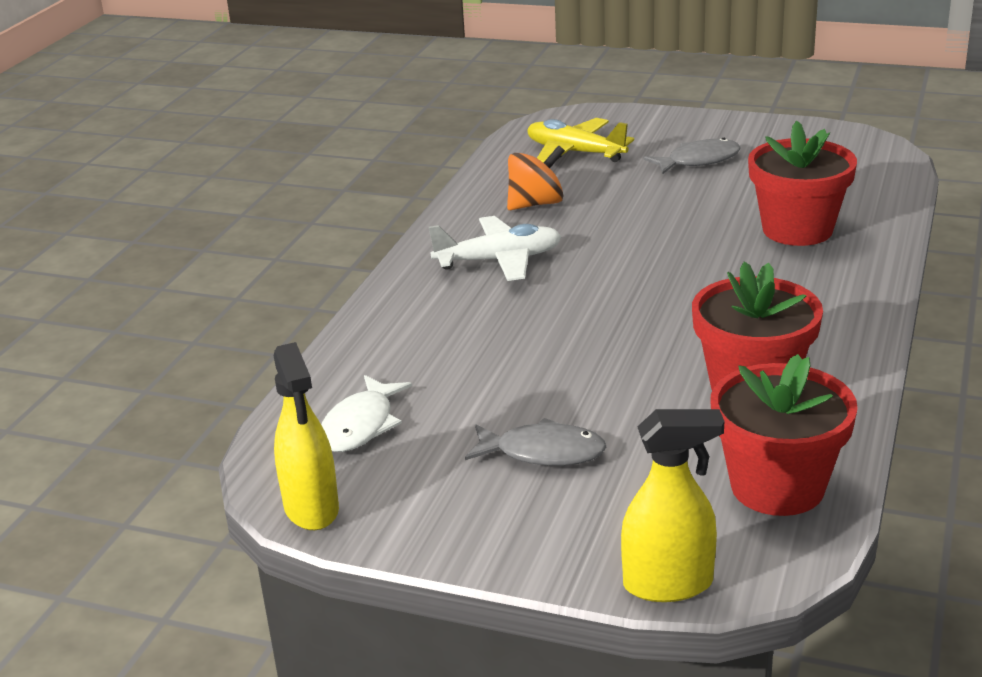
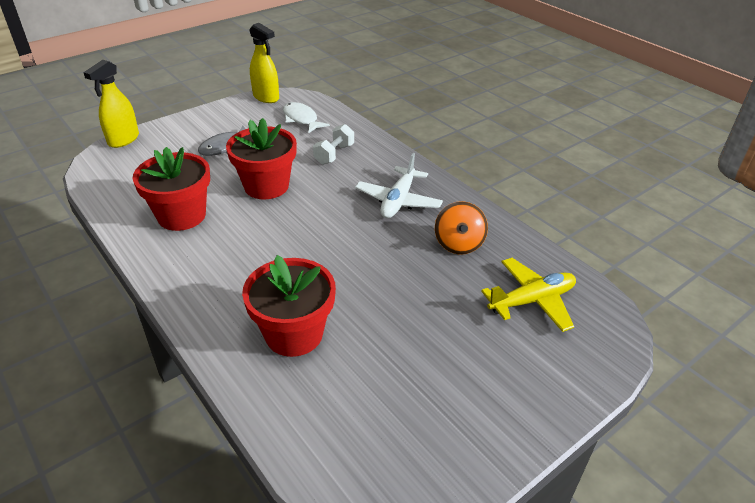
camera: 120 degrees right, 10 degrees up
(311, 509) = (266, 97): yellow spray bottle -> yellow spray bottle turned 150 degrees counterclockwise
(442, 346) = (334, 154): none -> white dumbbell
(698, 161) = (455, 357): grey fish -> none
(777, 487) = (121, 185): red flower pot -> red flower pot (266, 186)

